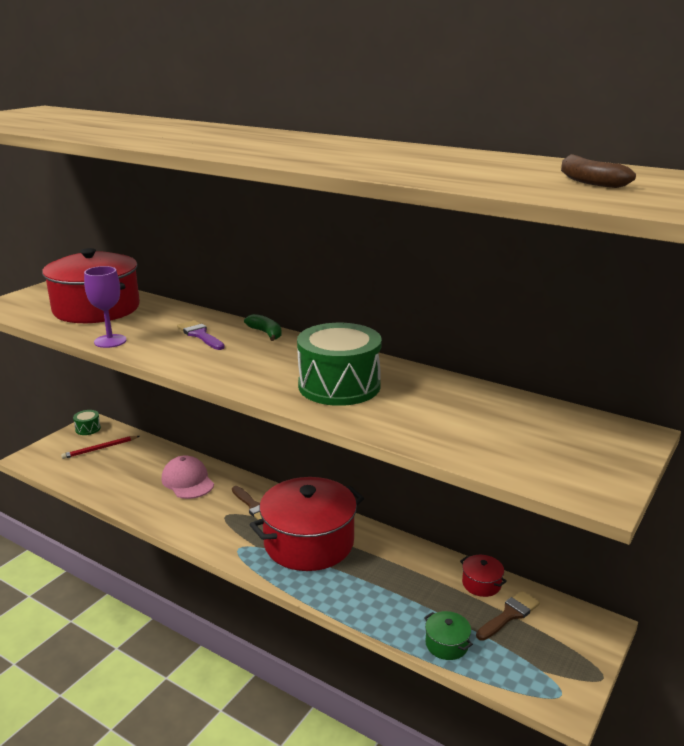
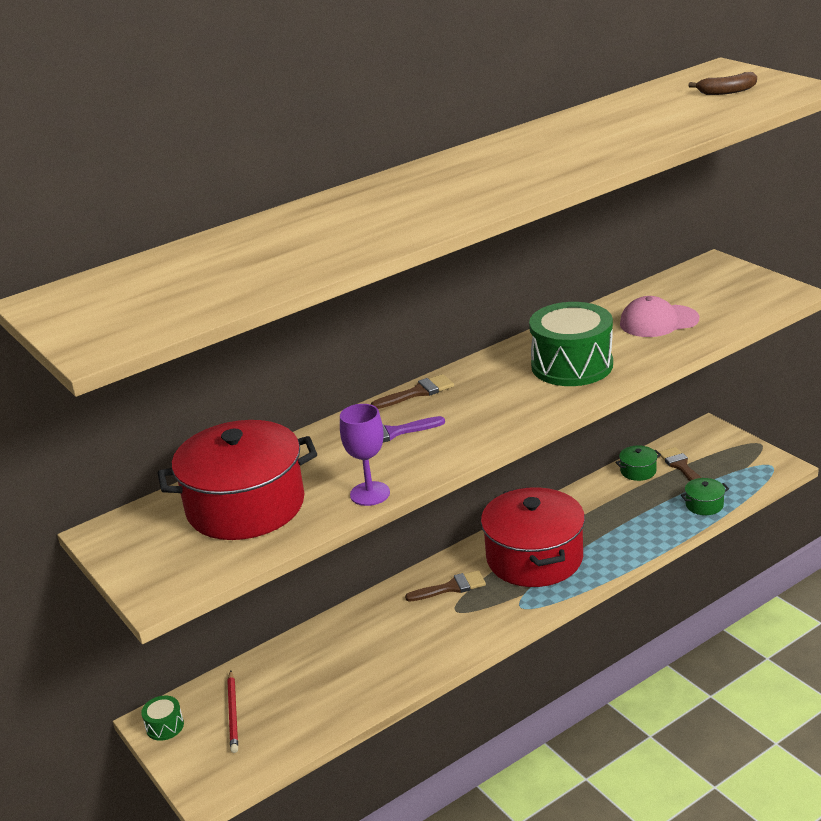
camera: 65 degrees left, 5 degrees up
(187, 481) = (367, 635): pink cap -> pink cap (658, 321)
(266, 333) = (417, 392): green banana -> brown brush
(481, 584) = (638, 471): red pot -> green pot

